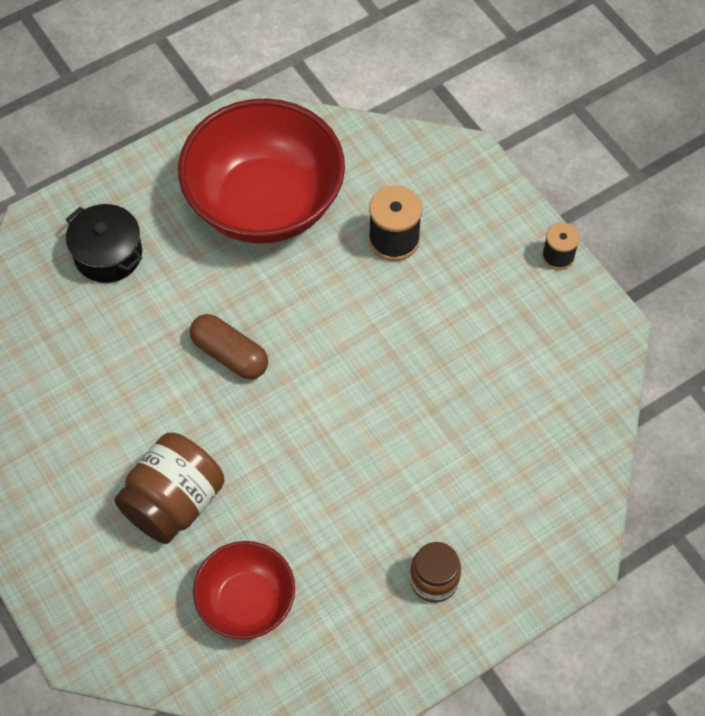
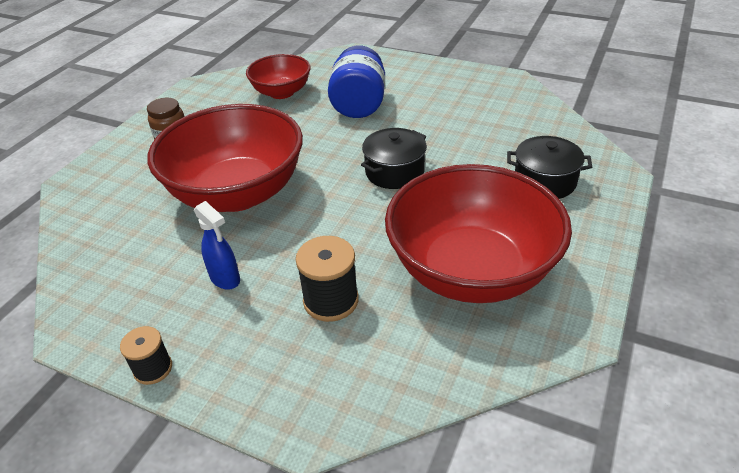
camera: 150 degrees right, 20 degrees down
(174, 502) = (359, 105): brown jar -> blue jar
(230, 354) = (394, 172): brown capsule -> black pot
(404, 422) = (237, 193): none -> red bowl
(467, 312) = (225, 279): none -> blue spray bottle

